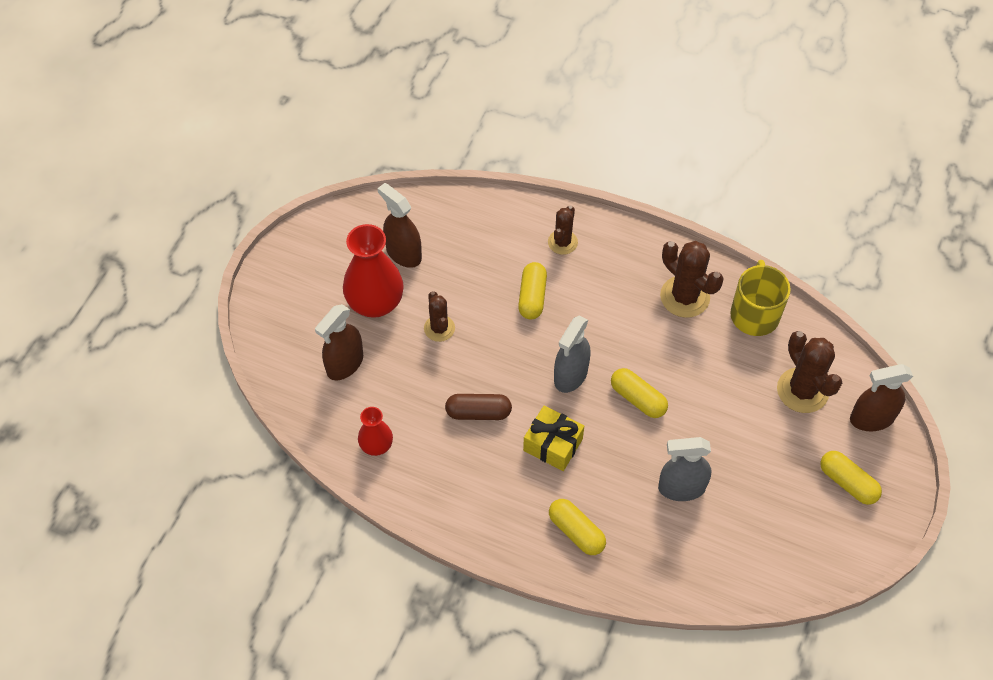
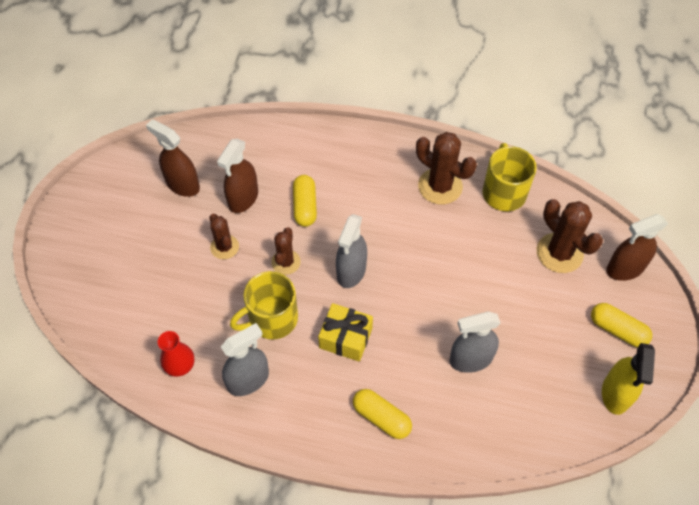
camera: 10 degrees left, 0 degrees up
(345, 364) = (140, 293): brown spray bottle -> brown spray bottle (243, 199)
(375, 303) = (162, 233): red vase -> none
(444, 471) = (248, 380): none -> grey spray bottle
(478, 412) = (272, 319): brown capsule -> yellow mug
(562, 242) = (324, 155): brown cactus -> brown cactus (286, 262)
(638, 399) = (415, 283): yellow capsule -> none
(829, 548) = (615, 394): none -> yellow spray bottle

